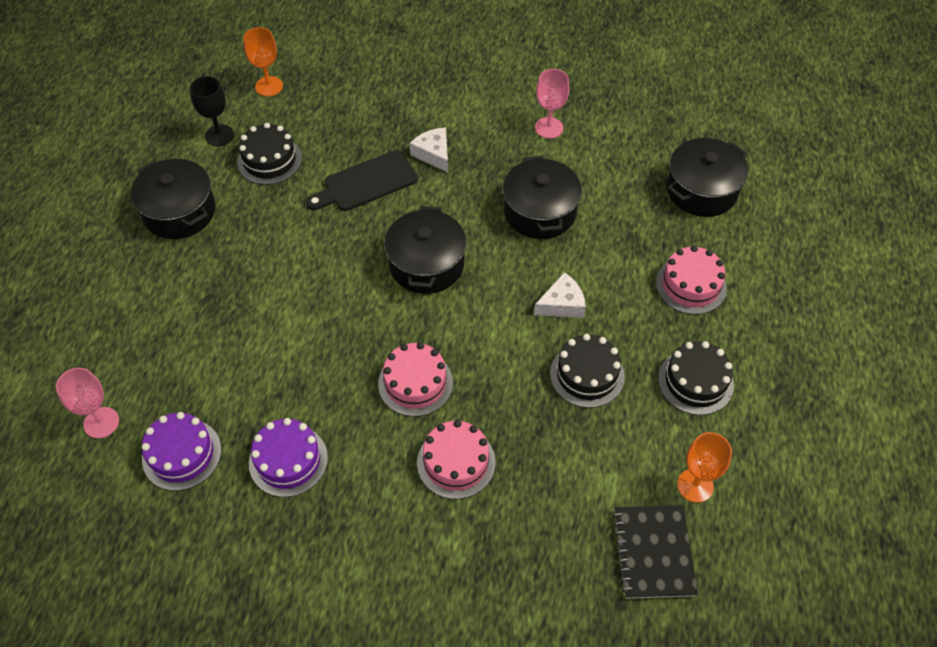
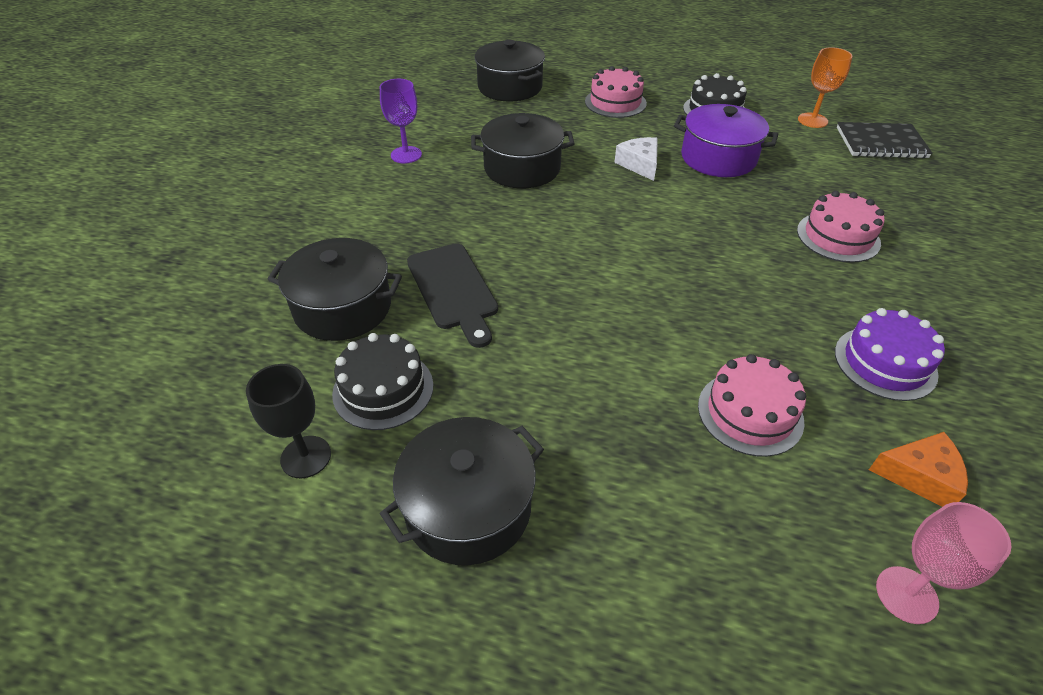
camera: 85 degrees left, 10 degrees down
(181, 454) = (919, 476): purple cake -> orange cheese
(269, 86) = (219, 392): orange goblet -> none
(415, 383) = (751, 259): pink cake -> pink cake (750, 413)
(426, 264) = (588, 245): black pot -> black pot (343, 307)
(433, 154) = (420, 233): white cheese -> none
(549, 128) = (406, 155): pink goblet -> purple goblet
(587, 374) = (718, 158): black cake -> purple pot

